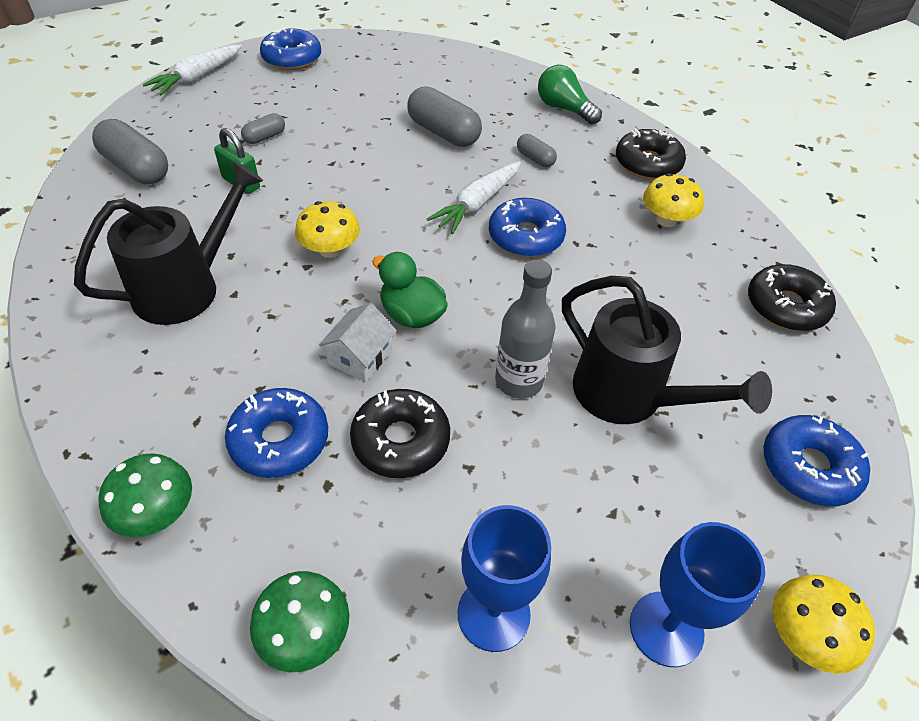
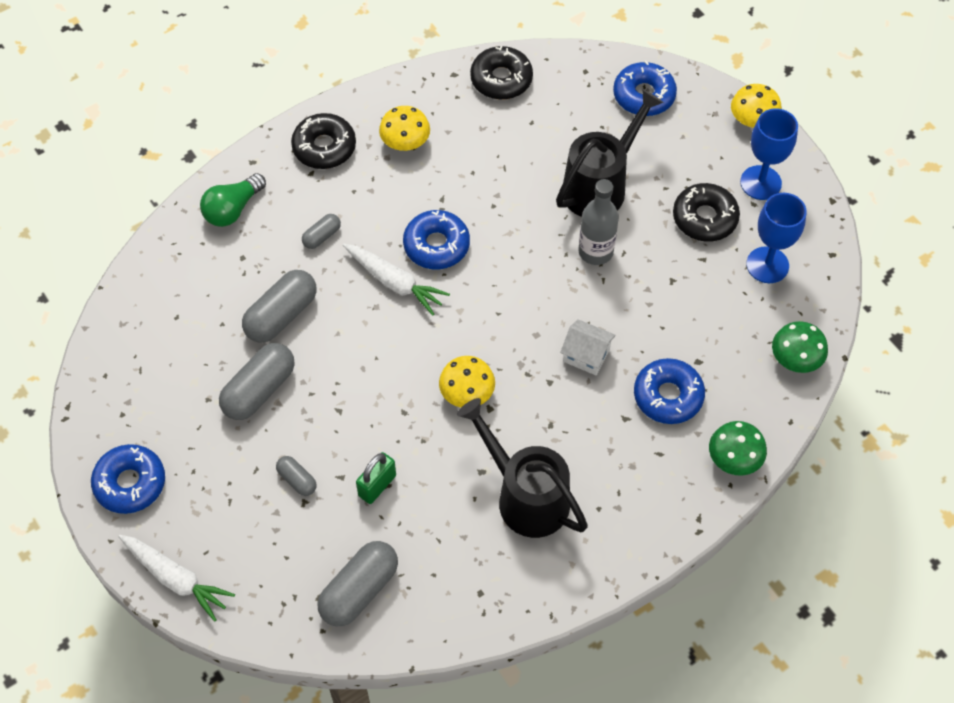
camera: 90 degrees left, 10 degrees up
(364, 119) = (259, 390): none -> grey capsule
(400, 441) = (657, 321): black donut -> black donut (704, 218)
(412, 315) = (538, 324): green duck -> none

